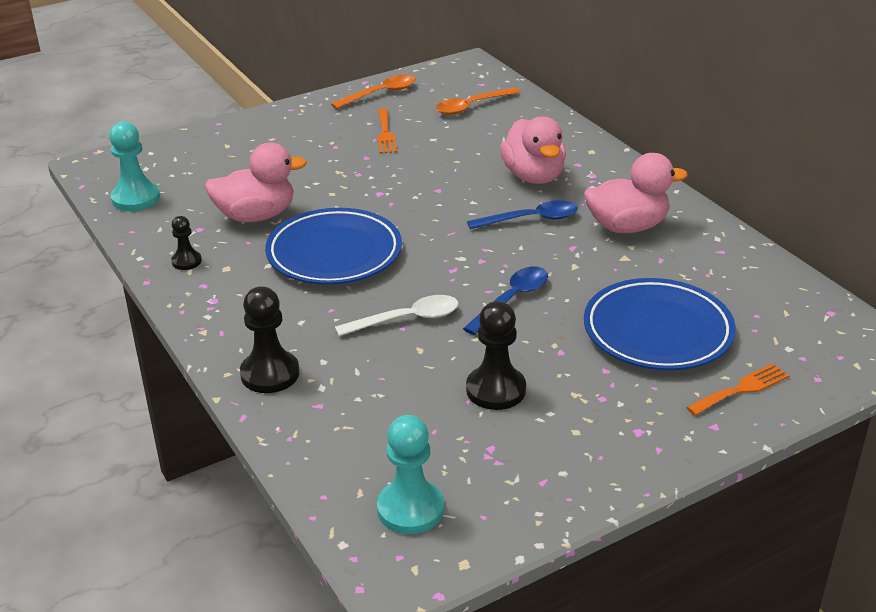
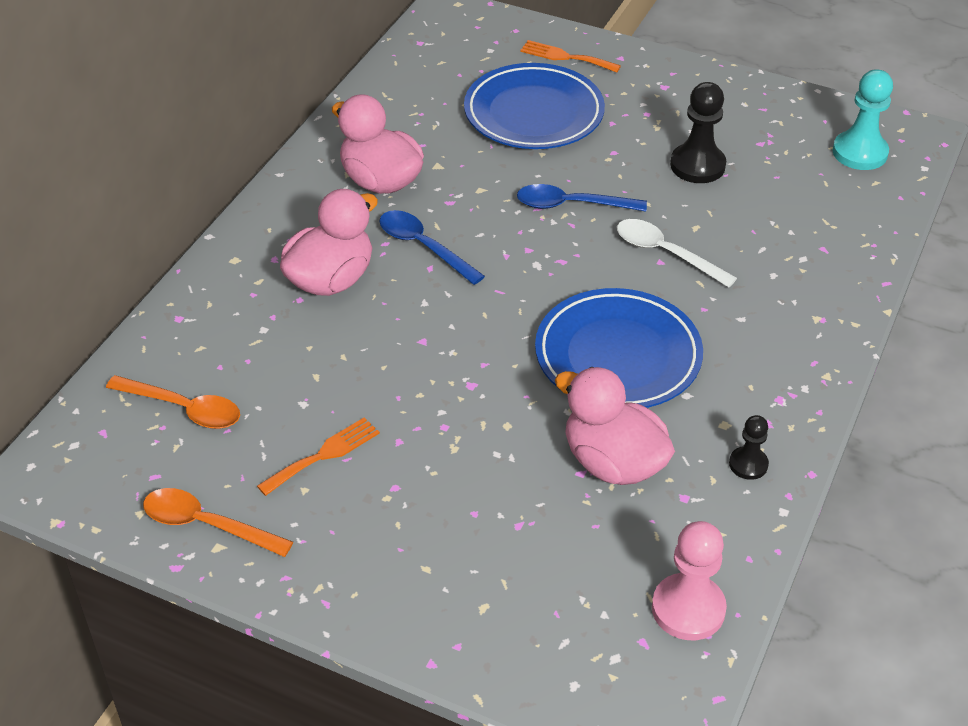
camera: 125 degrees left, 10 degrees up
(136, 198) = (688, 609): turquoise pawn -> pink pawn
(270, 374) = (825, 296): black pawn -> none

